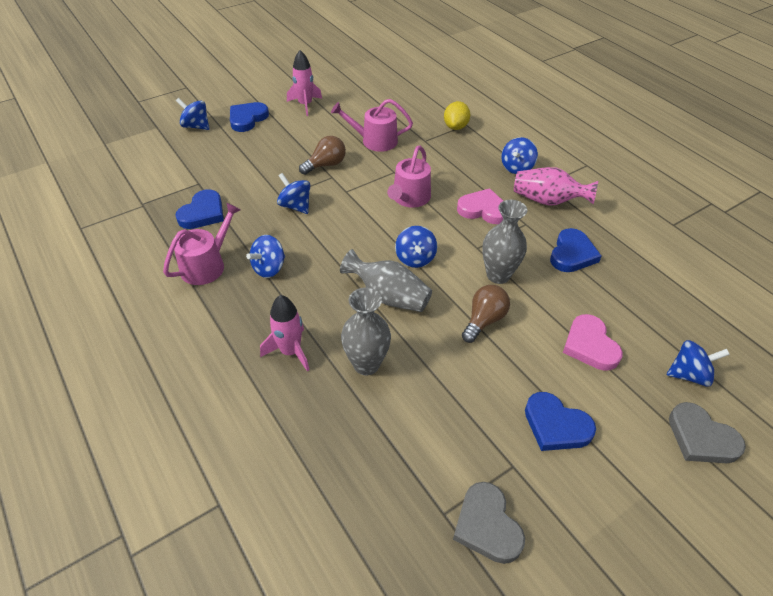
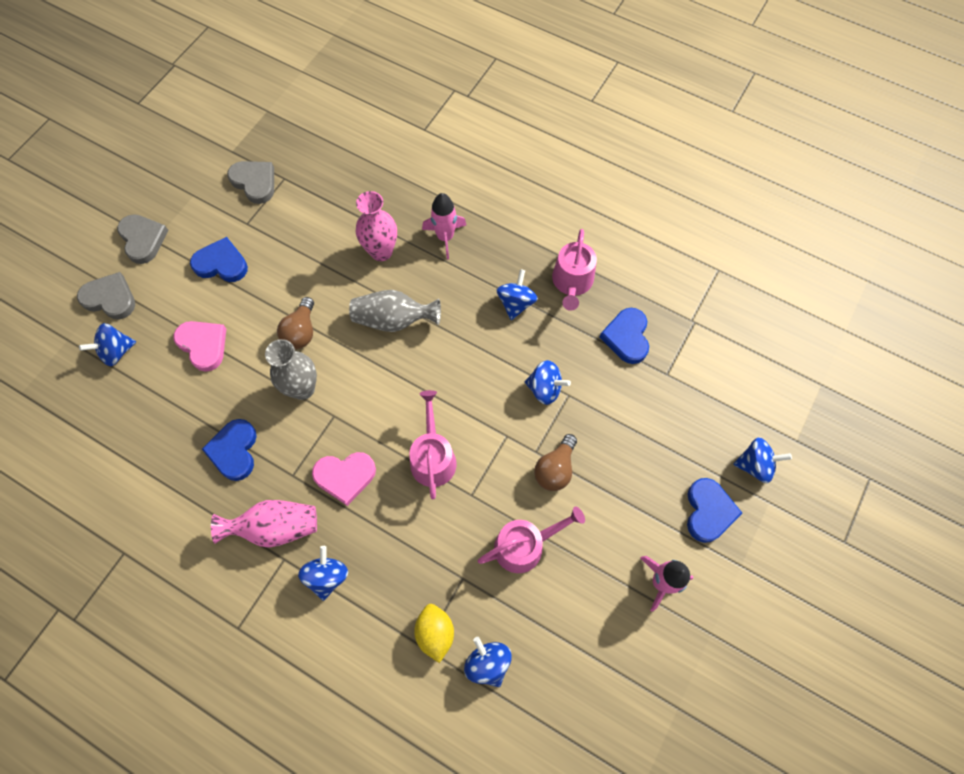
camera: 155 degrees right, 20 degrees up
(366, 364) = (381, 251): grey vase -> pink vase
(415, 258) = (389, 374): blue spinning top -> blue spinning top (487, 663)
(659, 502) = (143, 239): none -> grey heart

